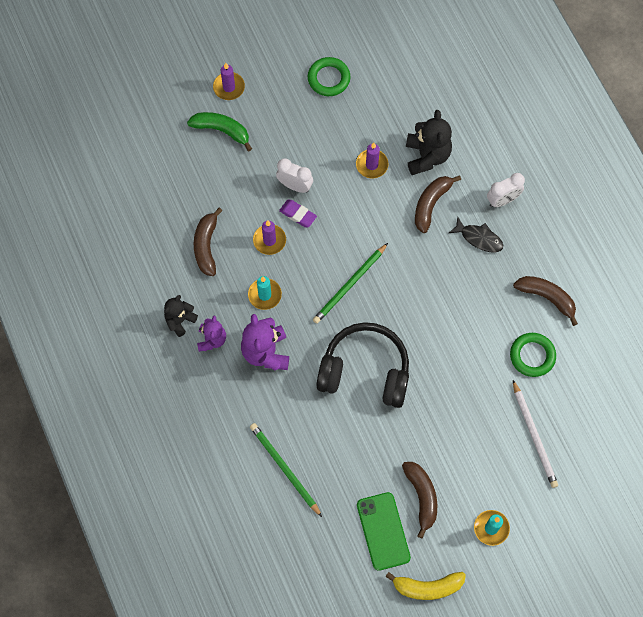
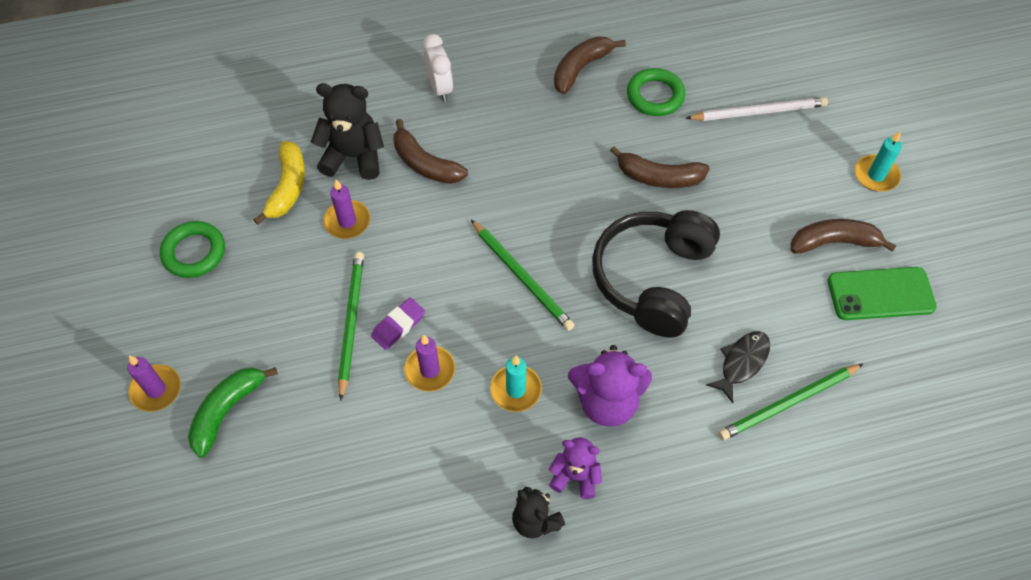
camera: 80 degrees left, 10 degrees down
(206, 246) = (417, 462): brown banana -> brown banana (658, 177)
(295, 186) = (351, 323): white clock -> green pencil
(427, 587) = (955, 256): yellow banana -> yellow banana (288, 187)
(479, 238) = (486, 121): black fish -> black fish (741, 363)

